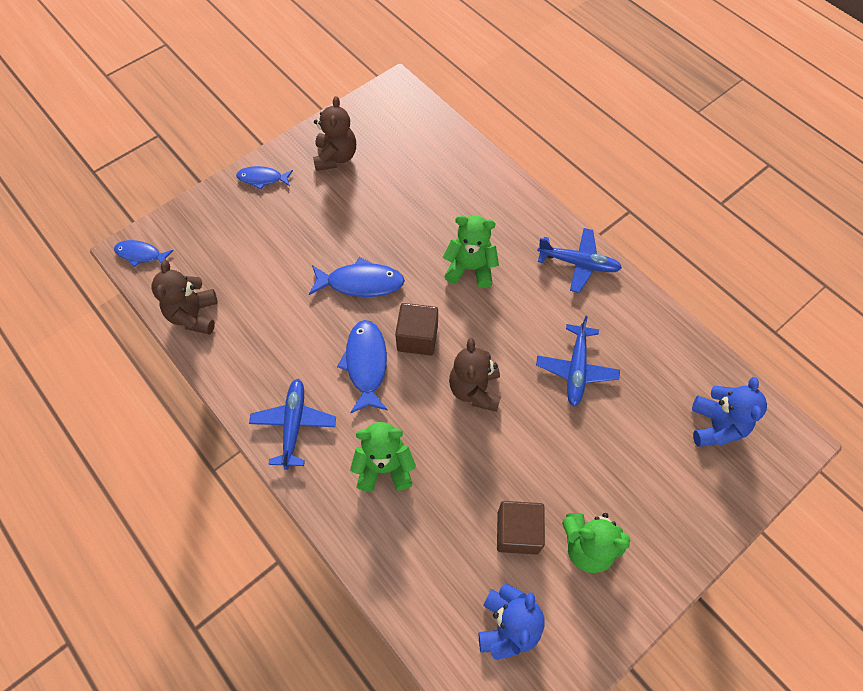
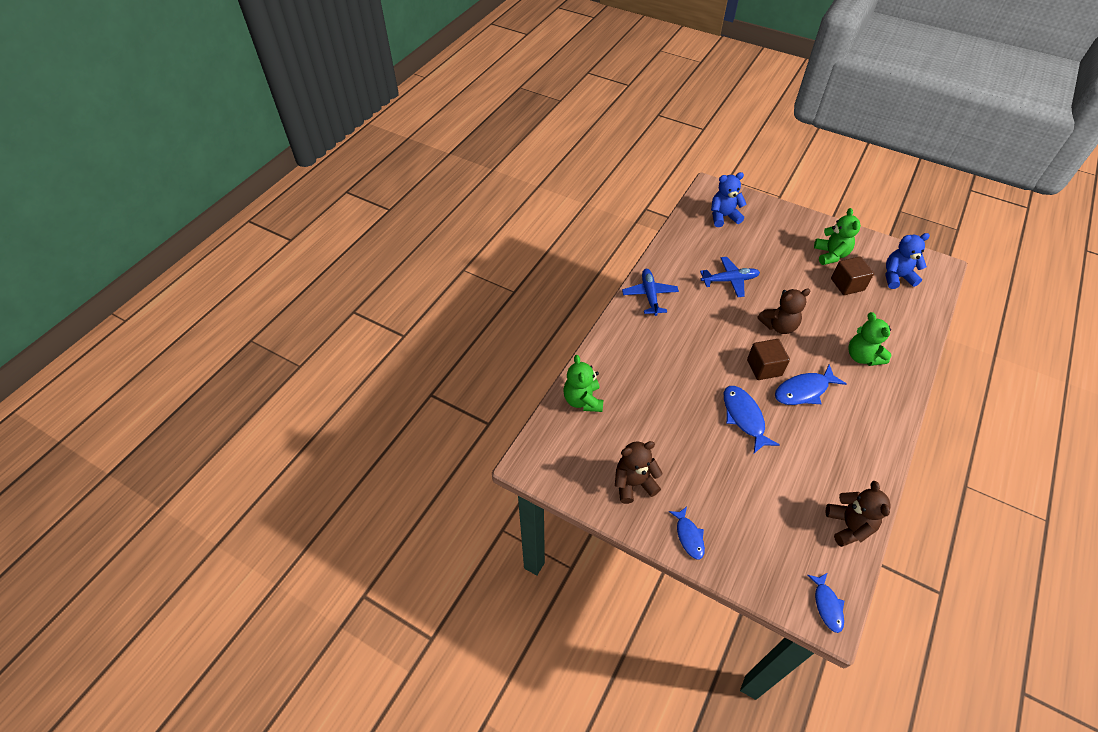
camera: 110 degrees left, 10 degrees down
(194, 315) = (849, 526): brown teddy bear -> brown teddy bear turned 75 degrees counterclockwise
(294, 425) = (876, 417): blue plane -> none
(470, 268) = (689, 353): green teddy bear -> green teddy bear (583, 400)

